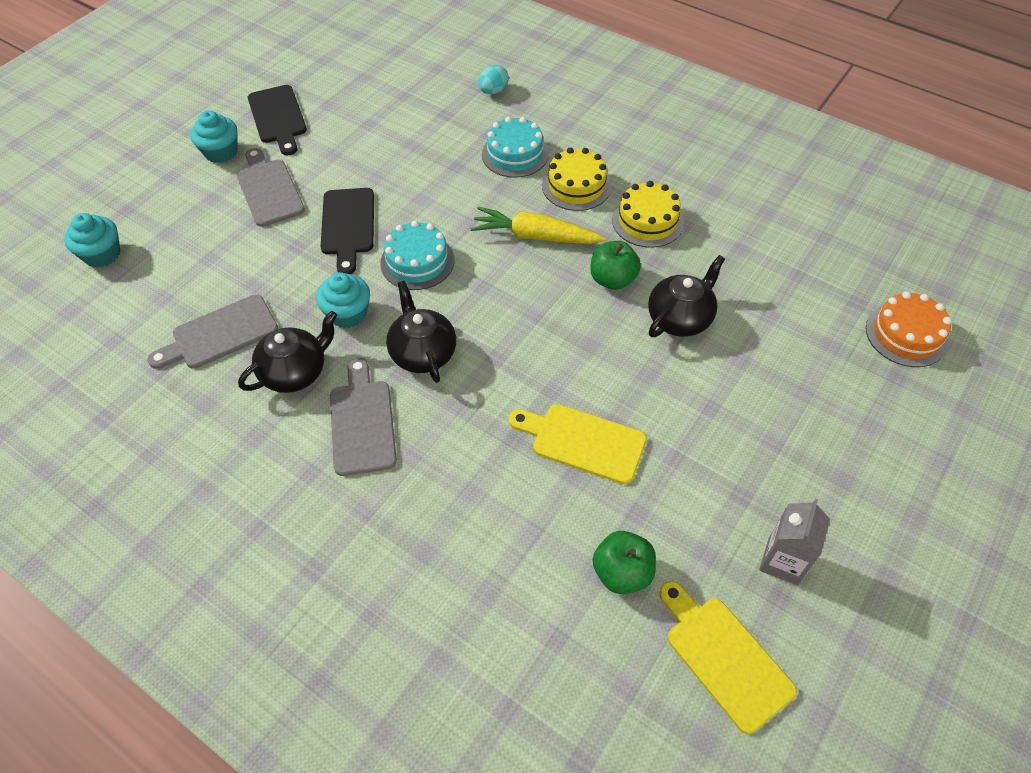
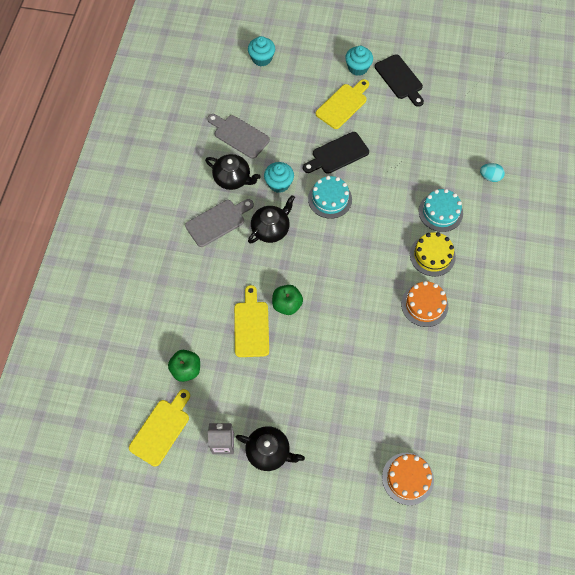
camera: 65 degrees right, 10 degrees up
(269, 190) = (343, 105): grey cutting board -> yellow cutting board
(278, 117) = (400, 79): black cutting board -> black cutting board turned 75 degrees counterclockwise
(535, 236) = (379, 249): yellow carrot -> none
(612, 279) = (367, 302): green apple -> green apple (287, 305)
(647, 221) = (424, 305): yellow cake -> orange cake
(680, 318) = (357, 347): black teapot -> black teapot (269, 452)

